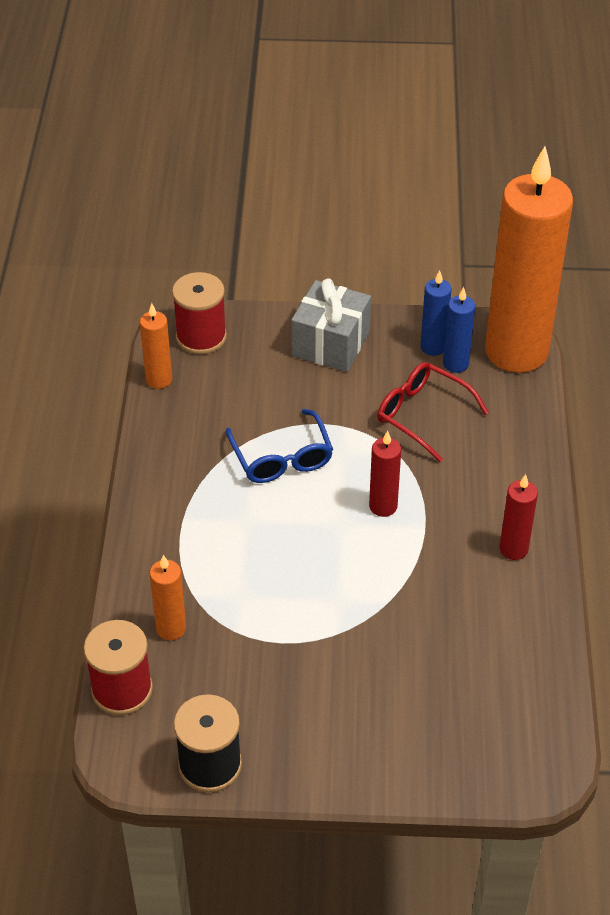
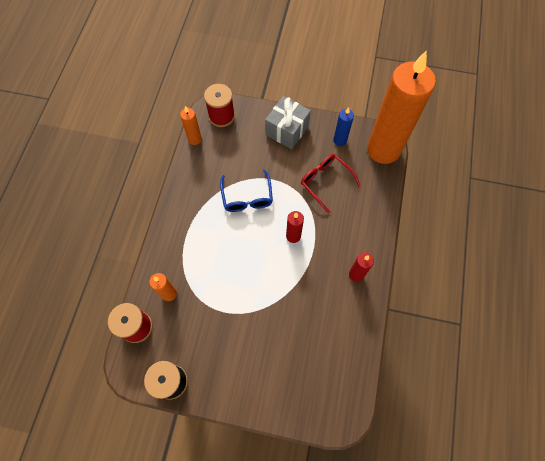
camera: 10 degrees right, 20 degrees up
(455, 364) = (349, 152): blue candle -> none

